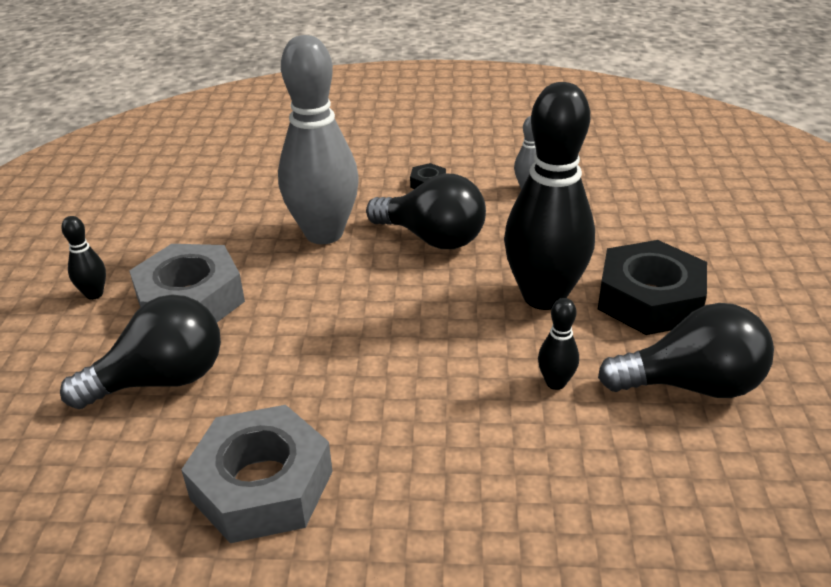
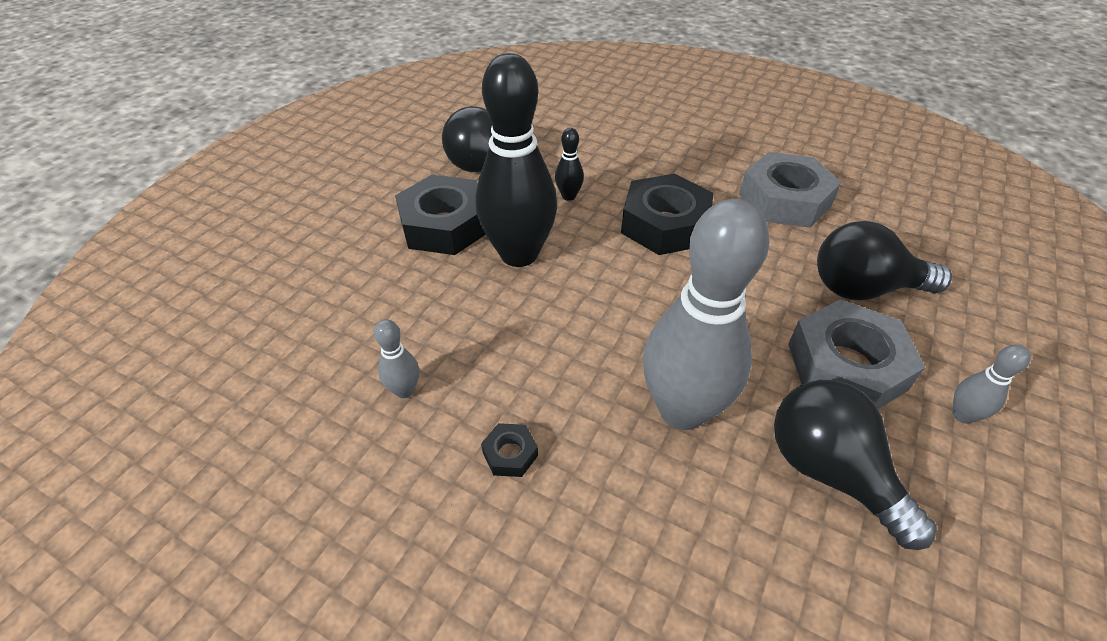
camera: 155 degrees left, 10 degrees up
(94, 294) = (962, 415): black bowling pin -> grey bowling pin
(413, 384) = (665, 224): none -> black nut
(432, 238) = (566, 354): black light bulb -> black light bulb (830, 472)

